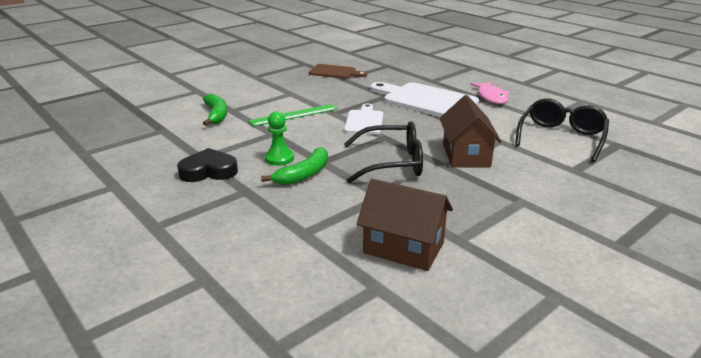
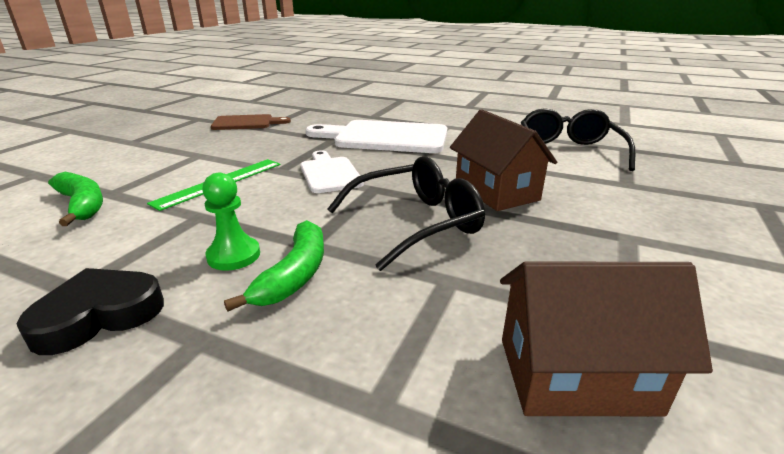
camera: 25 degrees left, 0 degrees up
(491, 97) = (452, 124): pink fish -> none

